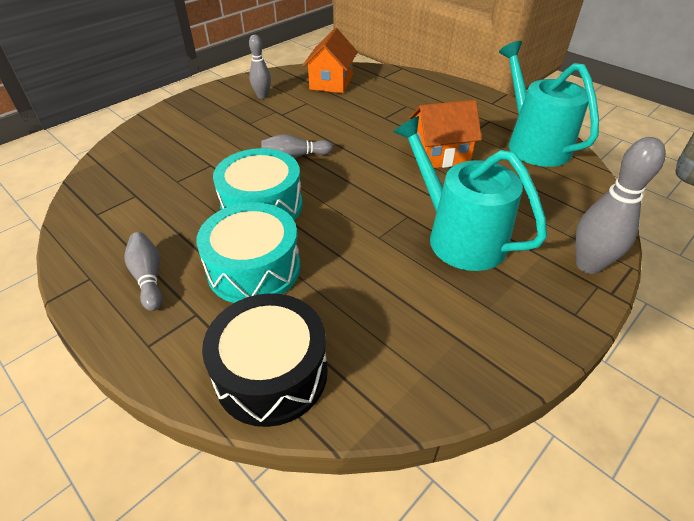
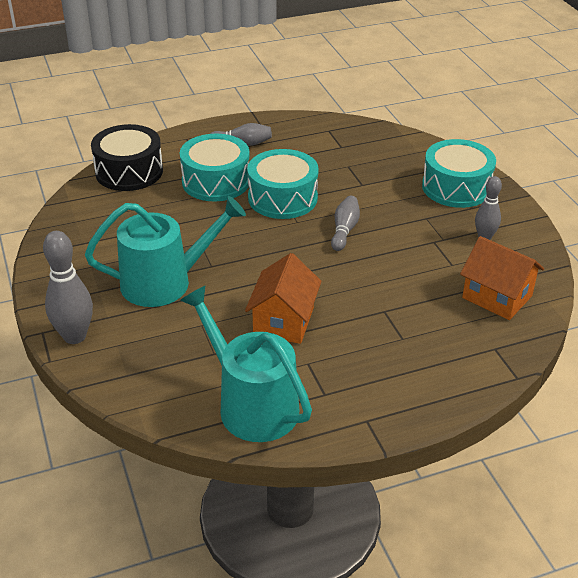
camera: 115 degrees right, 5 degrees down
(193, 118) = (456, 187): none -> turquoise drum
(533, 144) = (252, 405): turquoise watering can -> turquoise watering can turned 135 degrees counterclockwise

